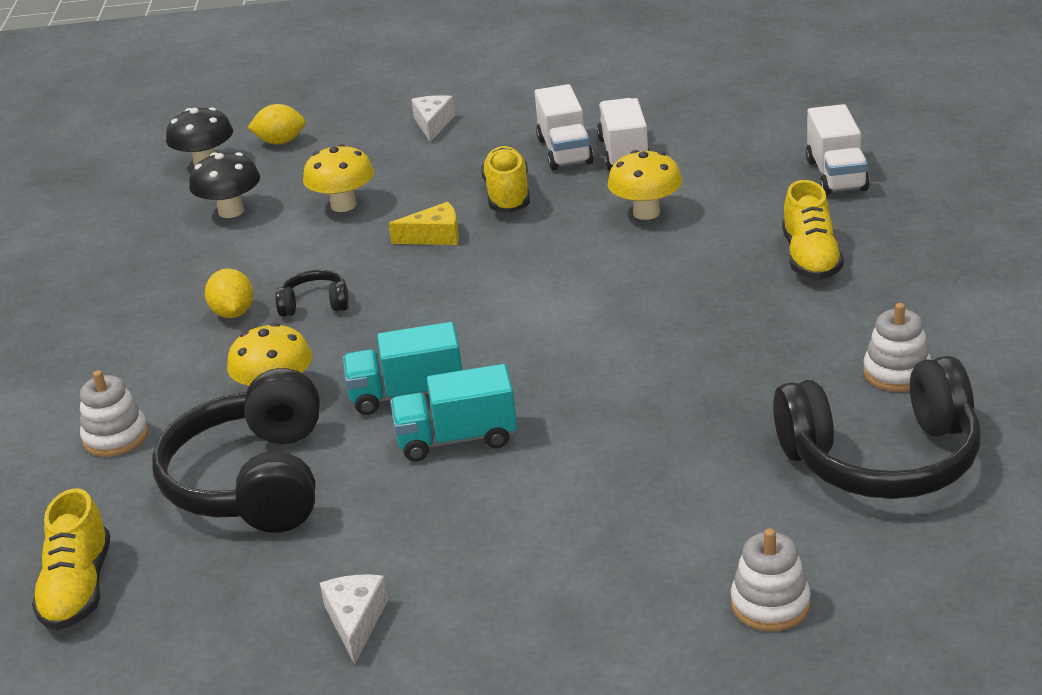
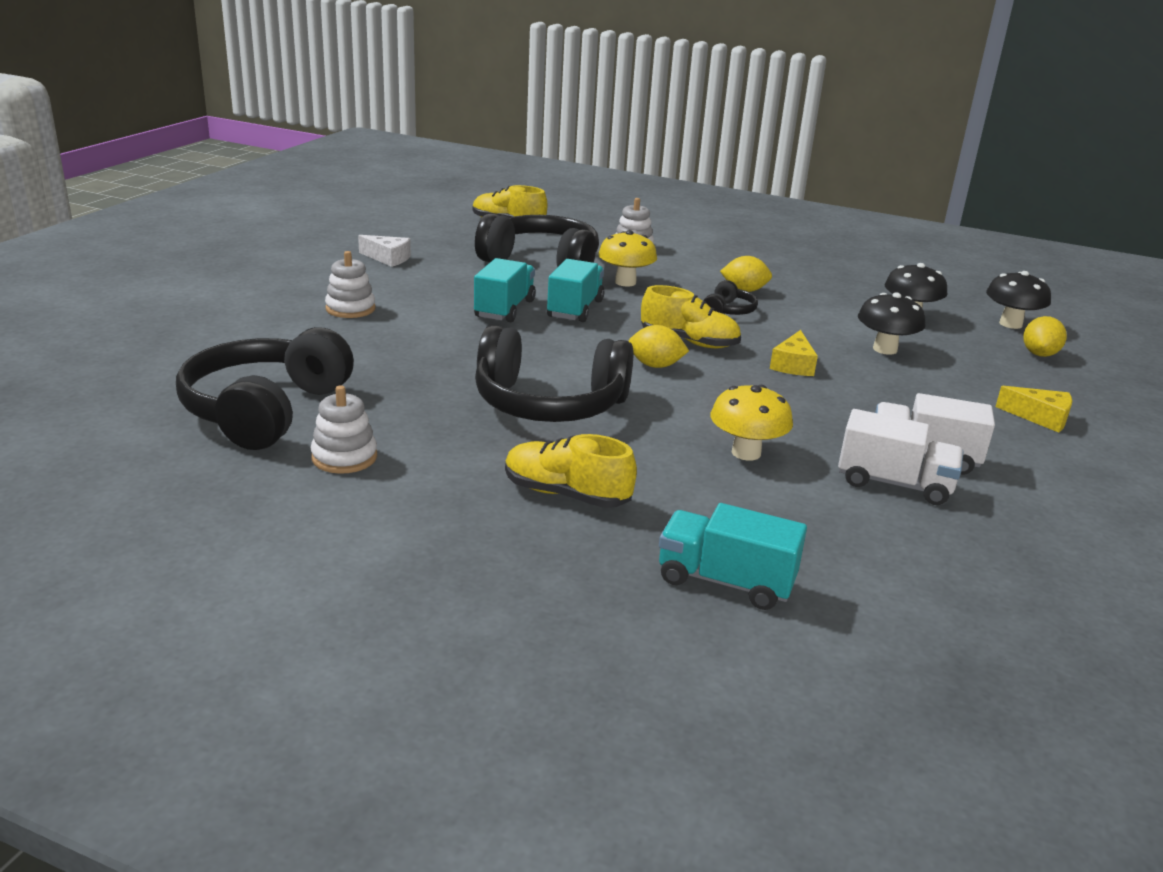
camera: 110 degrees right, 5 degrees down
(343, 205) = (885, 349): yellow mushroom -> black mushroom
(433, 124) = (1040, 418): white cheese -> yellow cheese
(507, 196) = (843, 408): yellow shoe -> yellow shoe (689, 342)
(517, 298) = (655, 366): none -> yellow lemon
(669, 320) = (549, 404): none -> black headphones
(770, 604) = (217, 335): white stacking toy -> white stacking toy (350, 309)
(836, 175) = (725, 581): white truck -> turquoise truck

